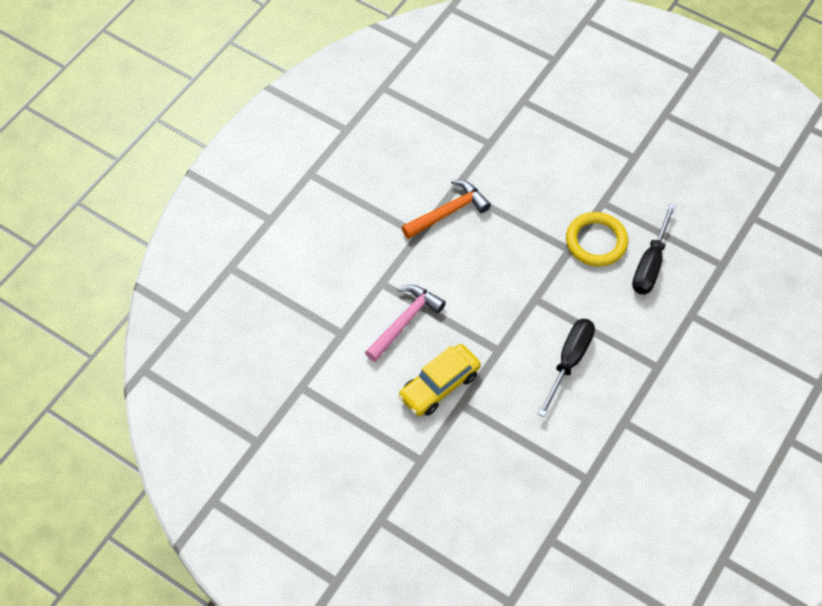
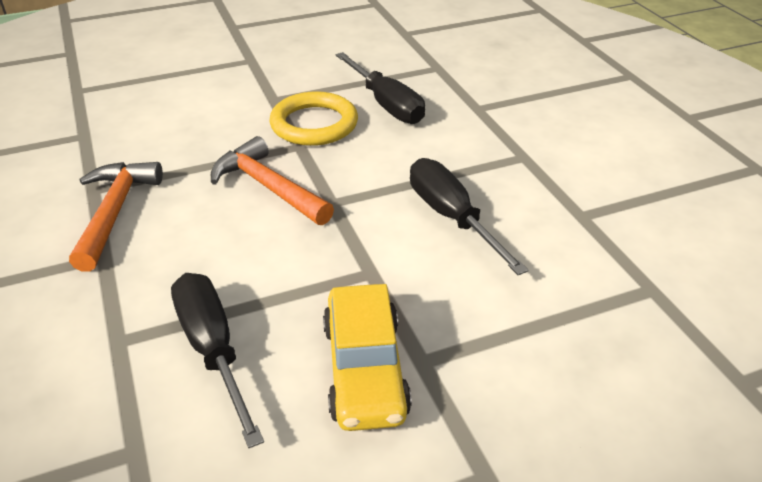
camera: 55 degrees left, 20 degrees down
(404, 321) = (213, 350): pink hammer -> black screwdriver
(522, 262) = (268, 187): none -> orange hammer

